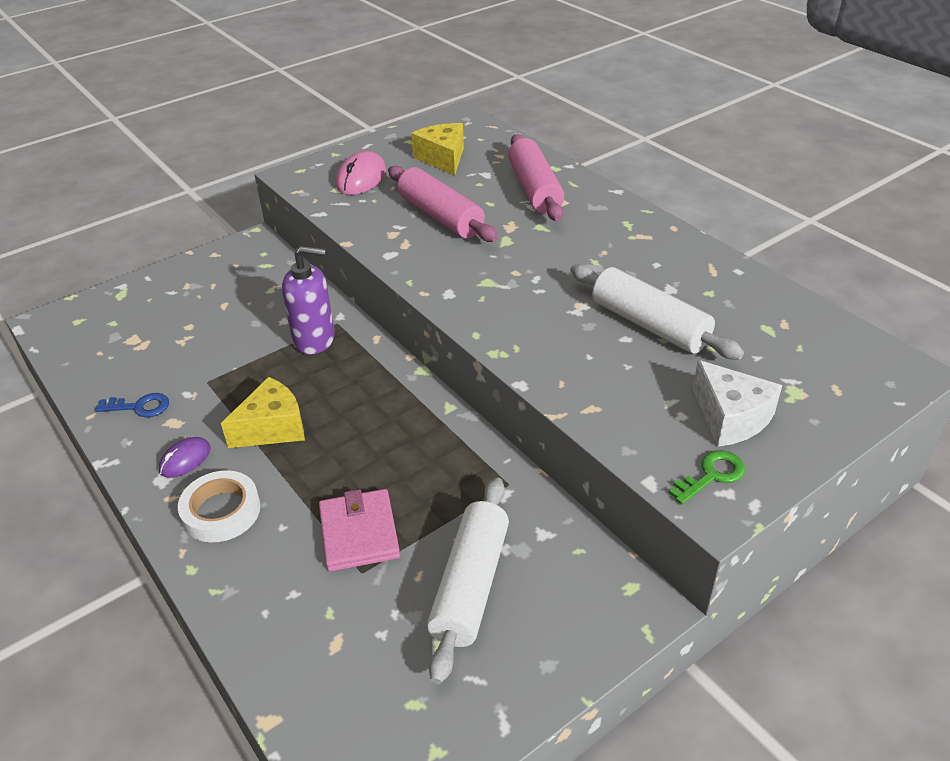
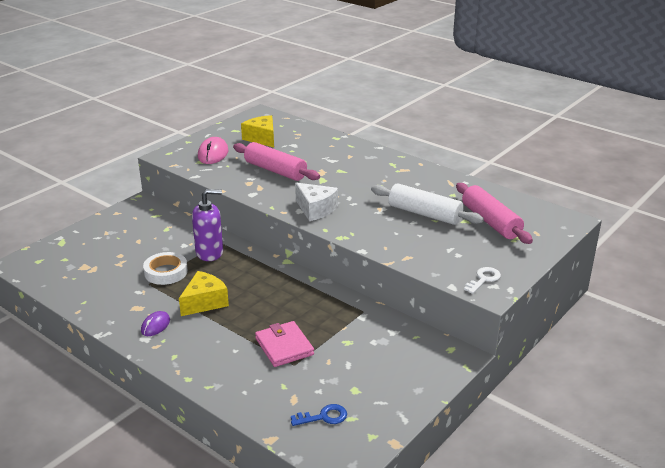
camera: 15 degrees left, 10 degrees down
(140, 407) = (110, 302): blue key -> blue key (324, 417)
(221, 511) = (193, 348): white tape -> white tape (166, 272)
(471, 585) = (361, 361): white rolling pin -> none
(534, 189) = (328, 150): pink rolling pin -> pink rolling pin (490, 222)
(712, 475) = (484, 279): green key -> white key
(730, 417) = (485, 252): white cheese -> white cheese (315, 209)

